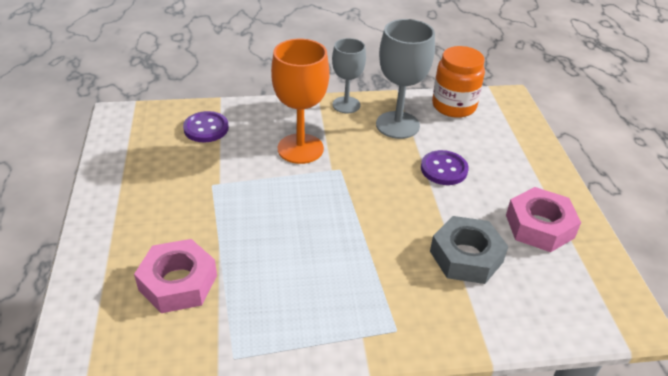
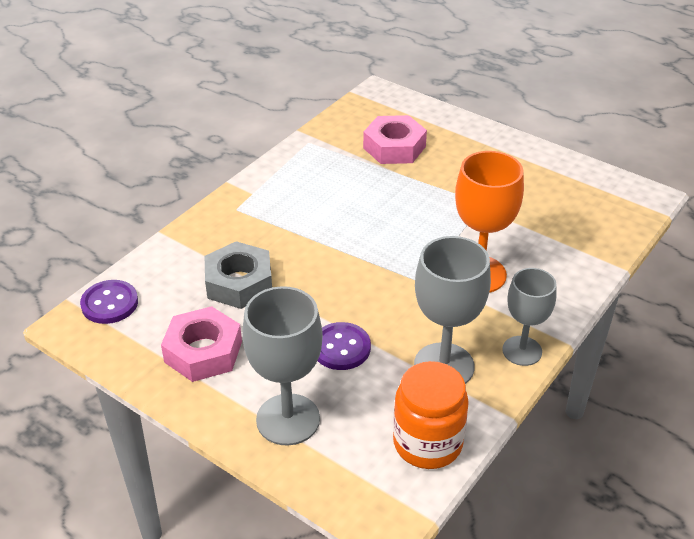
camera: 135 degrees right, 0 degrees up
(206, 128) = (573, 235): purple button -> purple button (109, 303)
(518, 158) = (288, 419): none -> grey goblet

